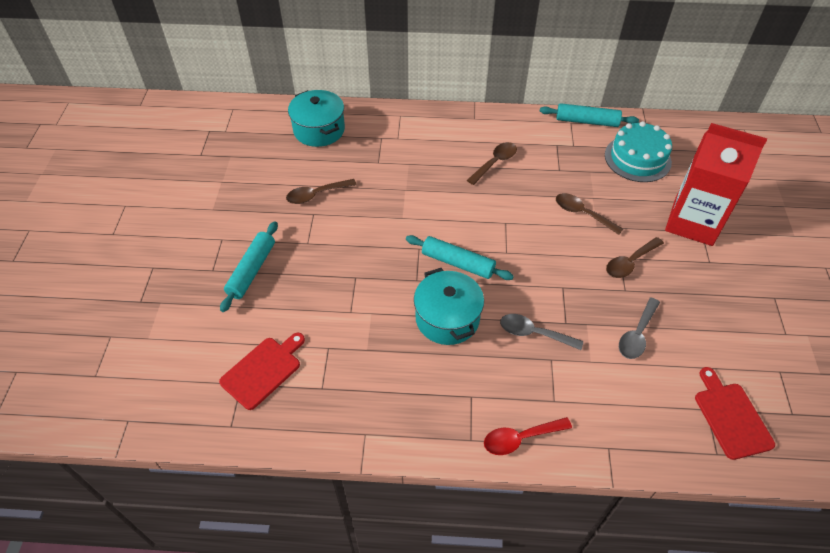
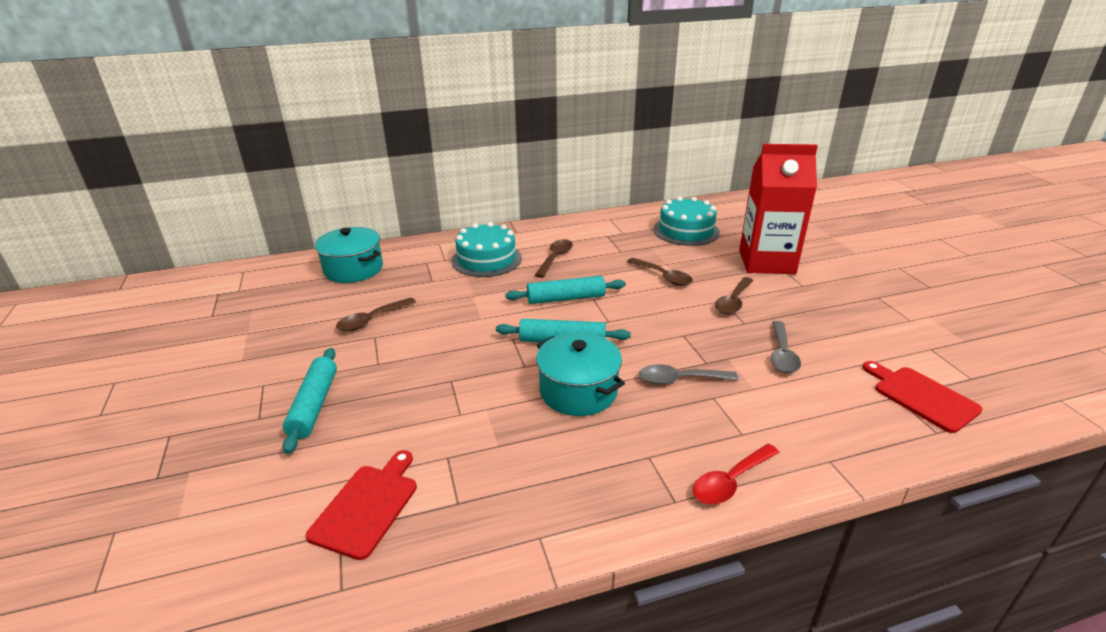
camera: 20 degrees left, 20 degrees down
(433, 148) = (486, 259): none -> turquoise cake
(582, 214) = (663, 277): brown spoon -> brown spoon turned 150 degrees counterclockwise
(587, 121) = (624, 216): turquoise rolling pin -> turquoise rolling pin (566, 298)

